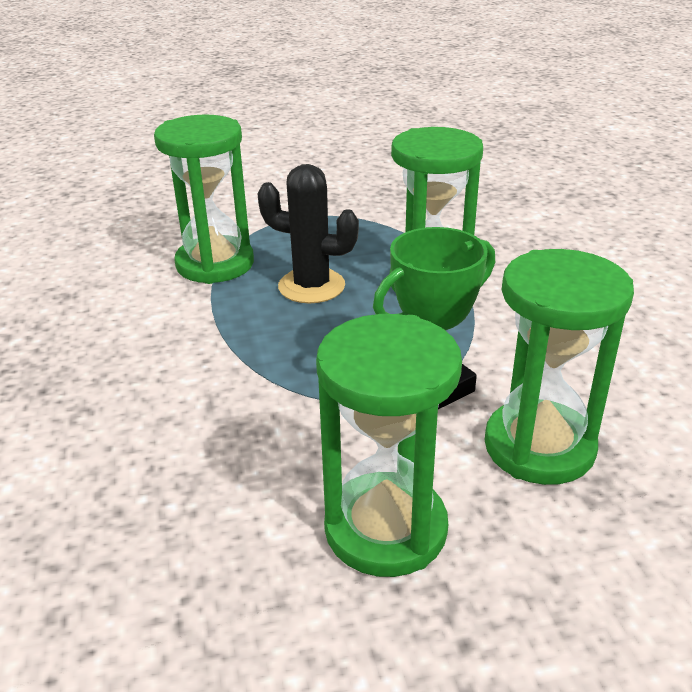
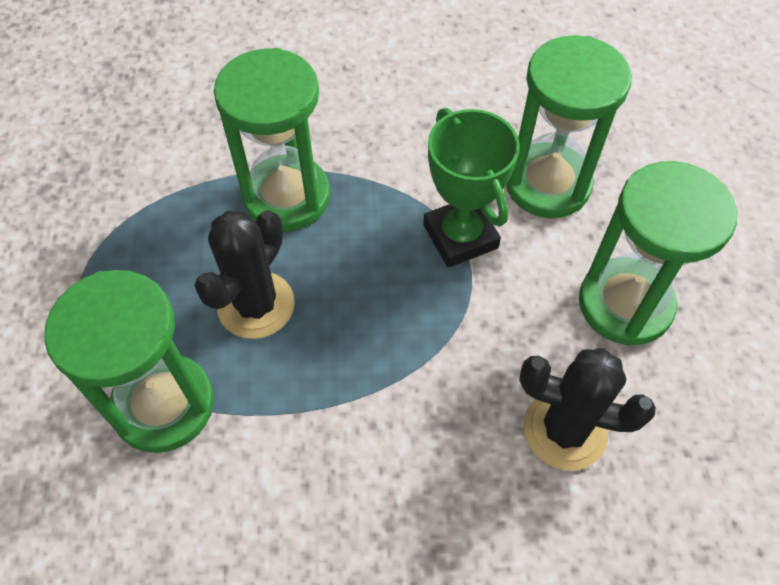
camera: 80 degrees left, 25 degrees up
(208, 485) = (564, 430): none -> black cactus

